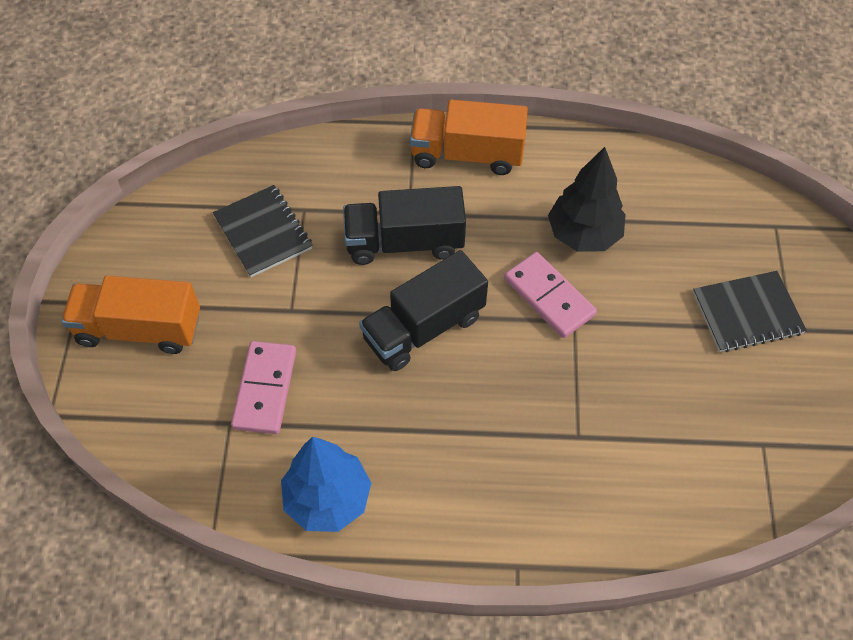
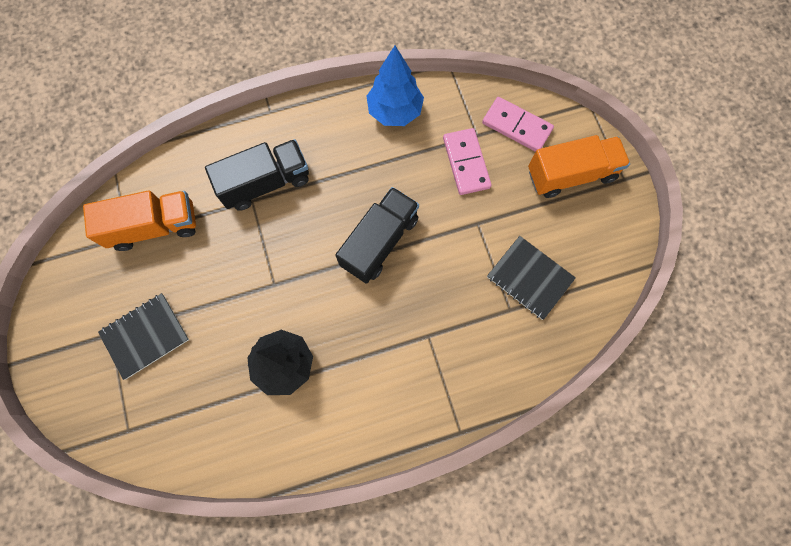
camera: 160 degrees right, 15 degrees up
(404, 242) = (420, 307): black truck -> black truck (265, 183)
(467, 154) = (403, 413): orange truck -> orange truck (154, 227)
(549, 297) = (297, 298): pink domino -> pink domino (516, 126)

